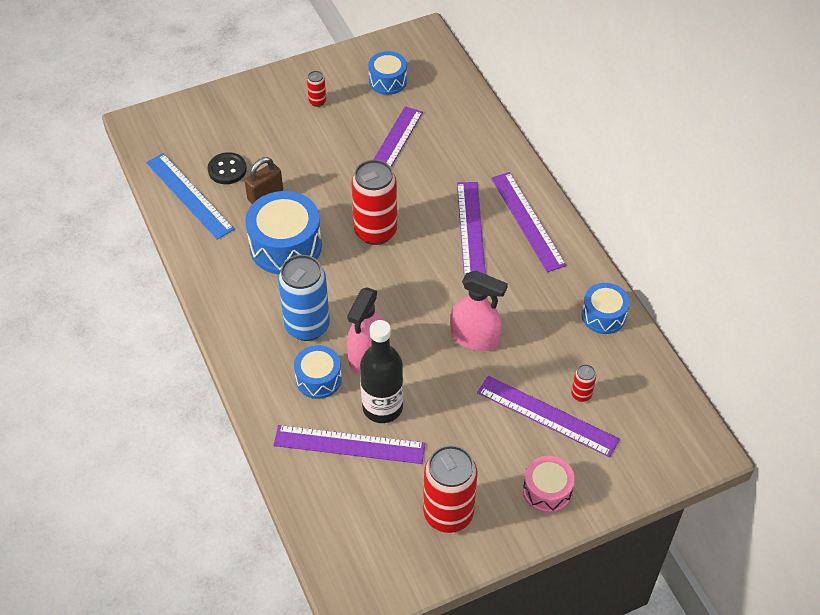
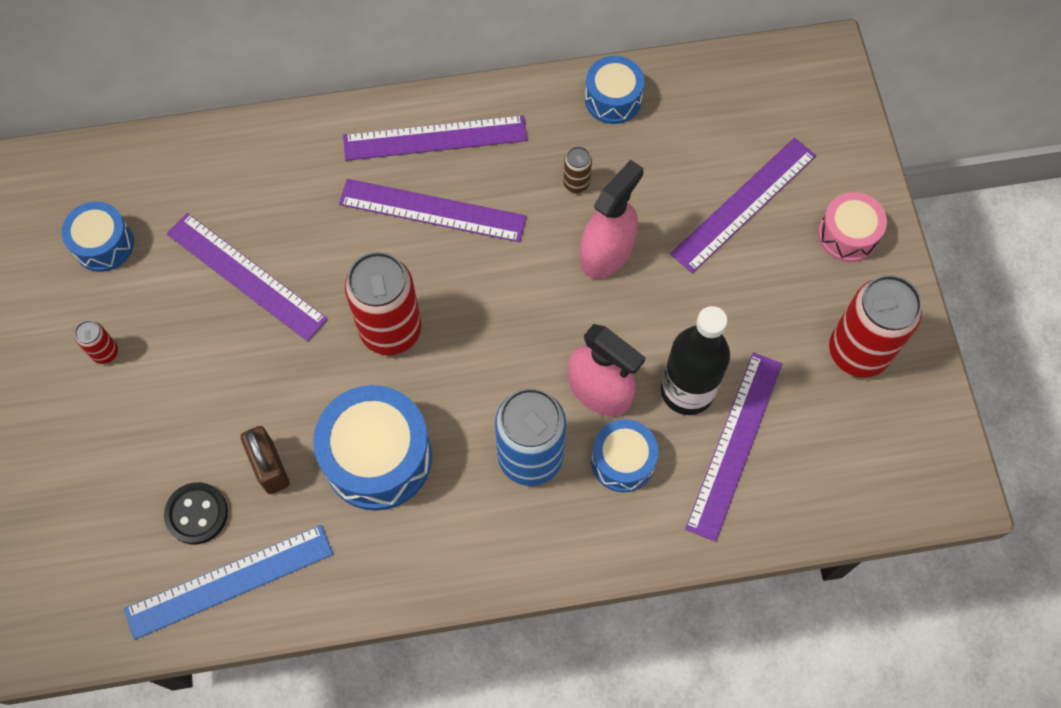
camera: 75 degrees left, 15 degrees up
(524, 308) = (576, 183): none -> brown can
(581, 394) = (722, 159): red can -> none

